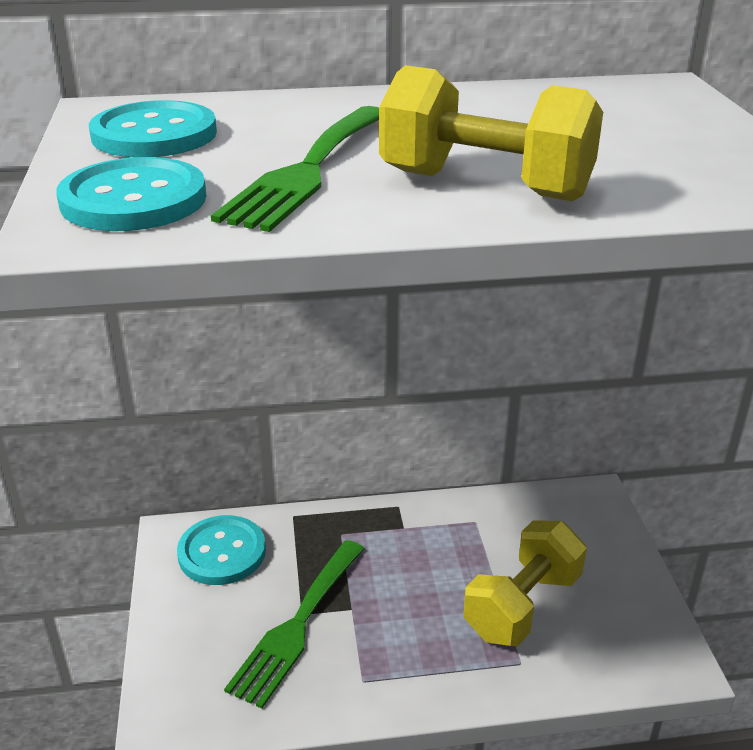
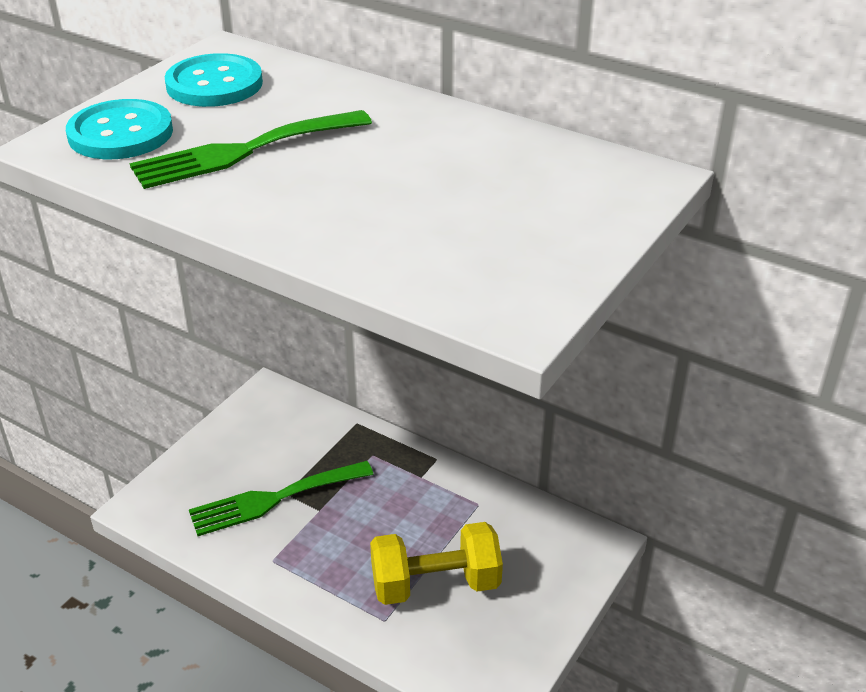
camera: 40 degrees right, 5 degrees up
(222, 552) = (283, 421): turquoise button -> none
(485, 185) = (320, 210): yellow dumbbell -> none

